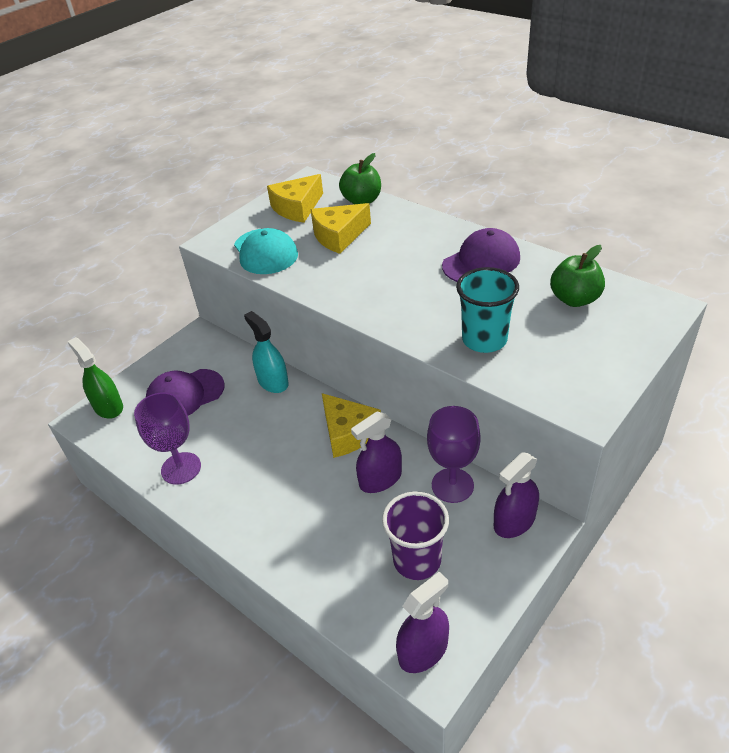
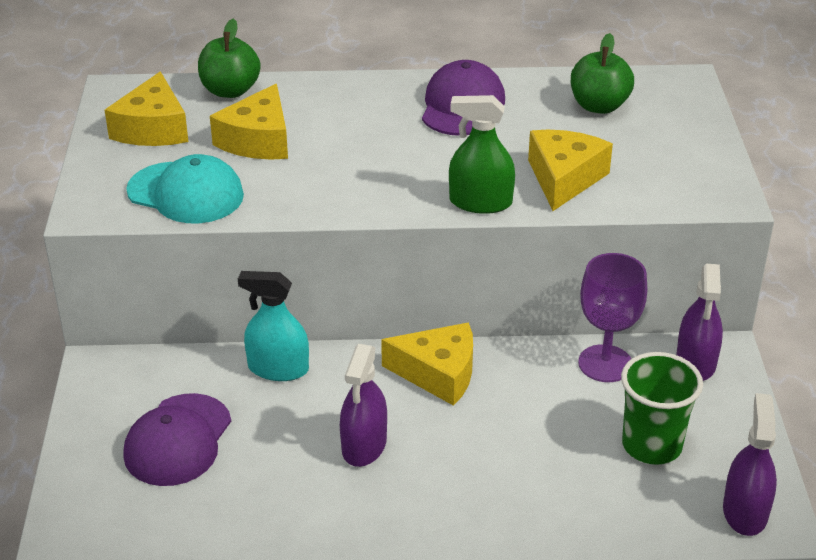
camera: 45 degrees left, 5 degrees down
(108, 407) = (82, 510): green spray bottle -> green spray bottle (480, 202)
(181, 468) = (286, 515): purple goblet -> none
(380, 479) = (528, 397): purple spray bottle -> purple spray bottle (364, 445)
(417, 560) = (651, 445): purple cup -> green cup
(484, 340) = (564, 178): turquoise cup -> yellow cheese

